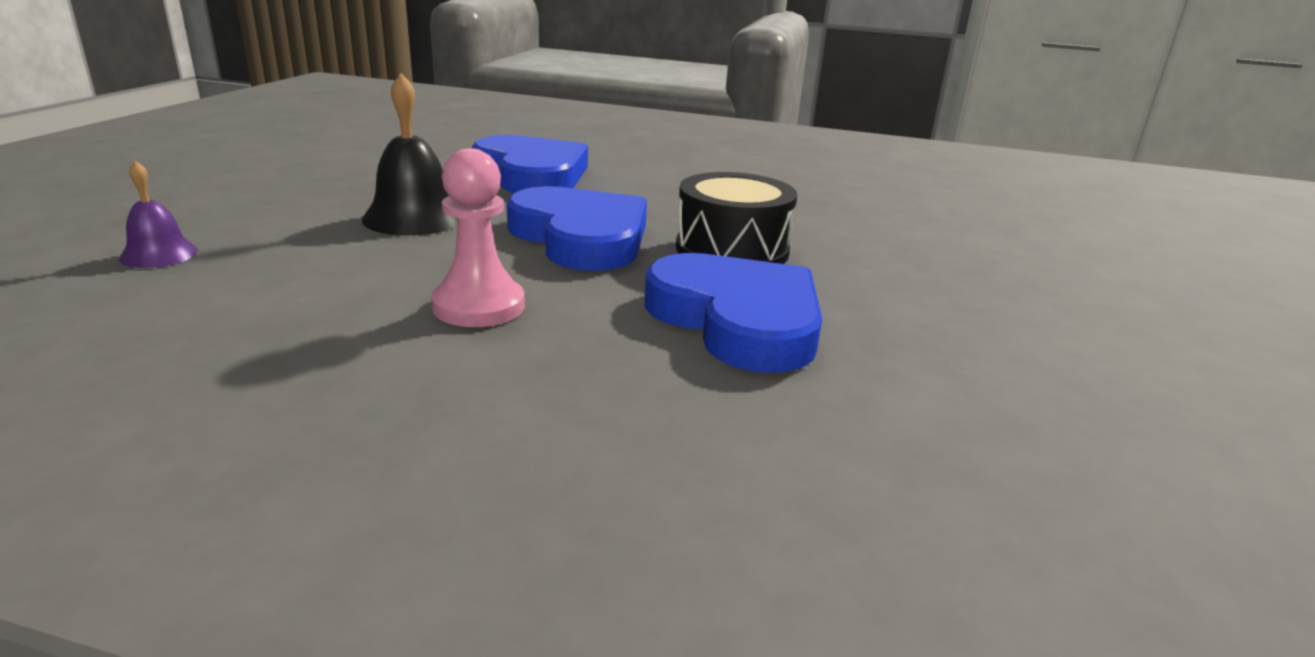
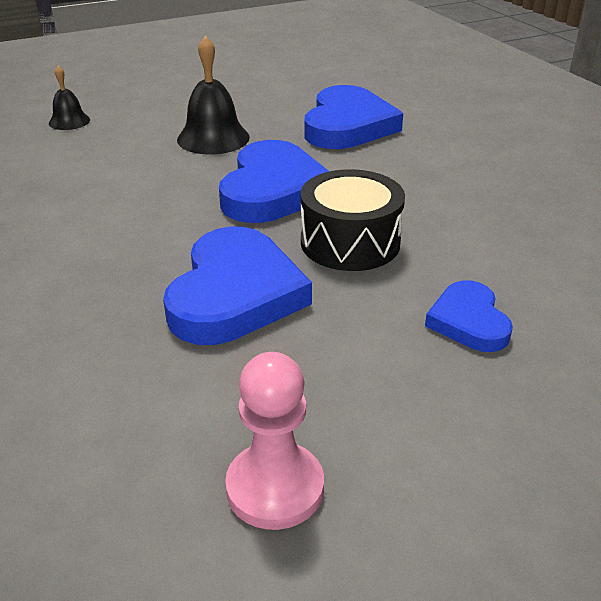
camera: 50 degrees right, 10 degrees up
(159, 254) = (69, 121): purple bell -> black bell
(479, 306) = (130, 214): pink pawn -> pink pawn (275, 488)
(913, 263) = (468, 321): none -> blue heart

